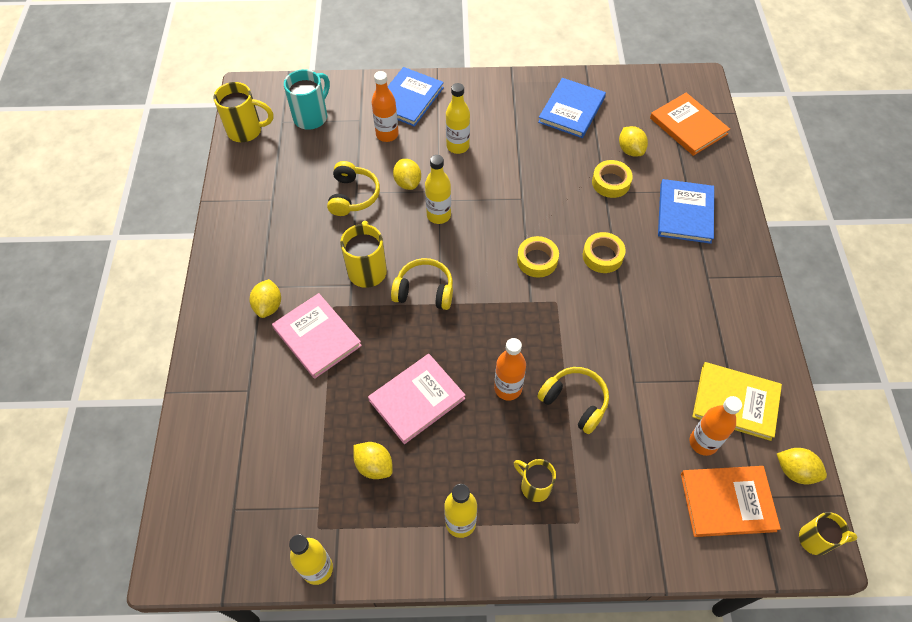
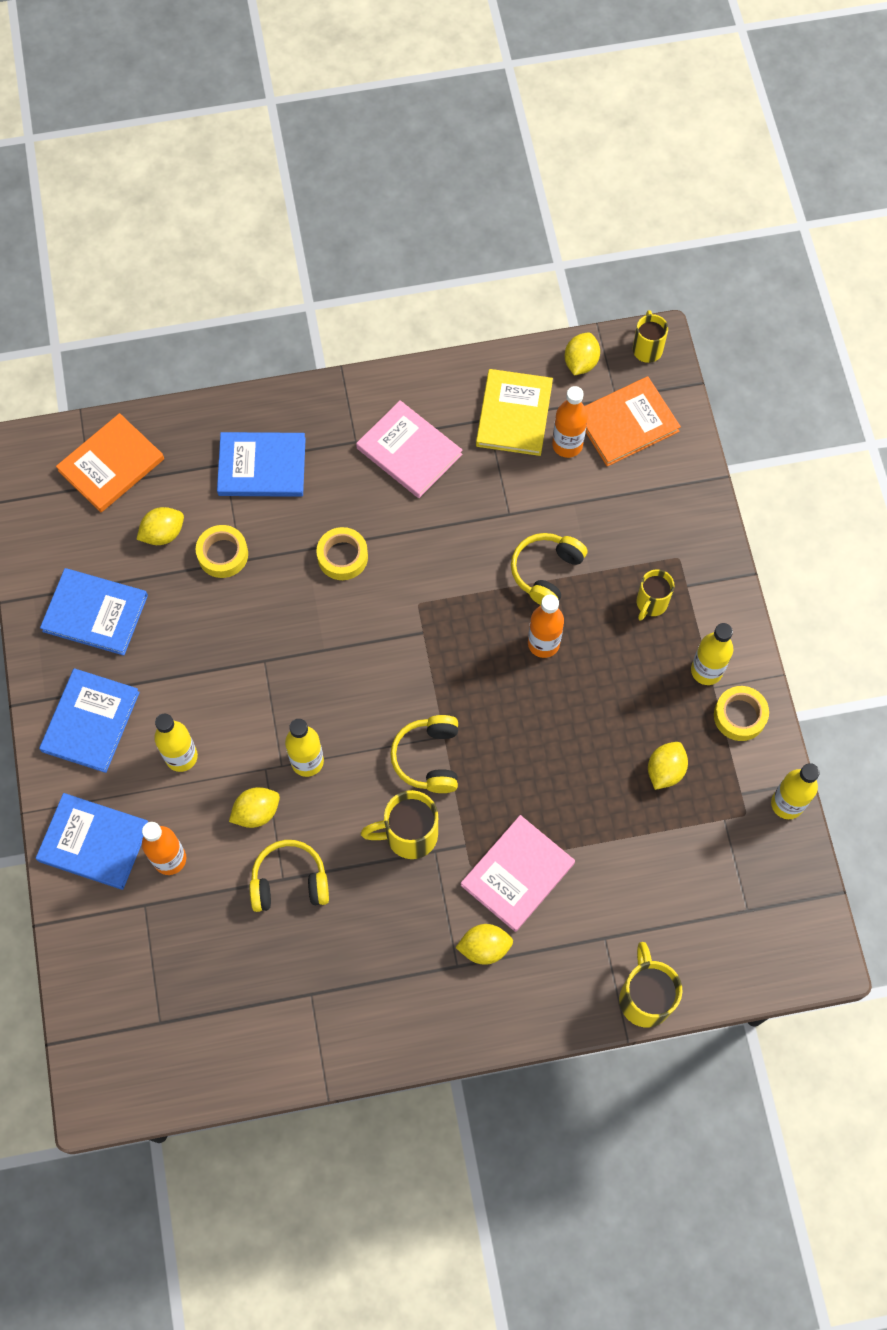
camera: 100 degrees left, 10 degrees up
(246, 130) = (184, 1072): yellow mug -> yellow mug (644, 997)
(311, 117) = (145, 979): turquoise mug -> none
(417, 399) = (577, 740): pink book -> pink book (409, 451)
(492, 102) = (90, 721): none -> blue book
(537, 260) = (361, 631): yellow tape -> yellow tape (739, 716)
(727, 502) = (626, 423): orange book -> orange book turned 75 degrees clockwise

